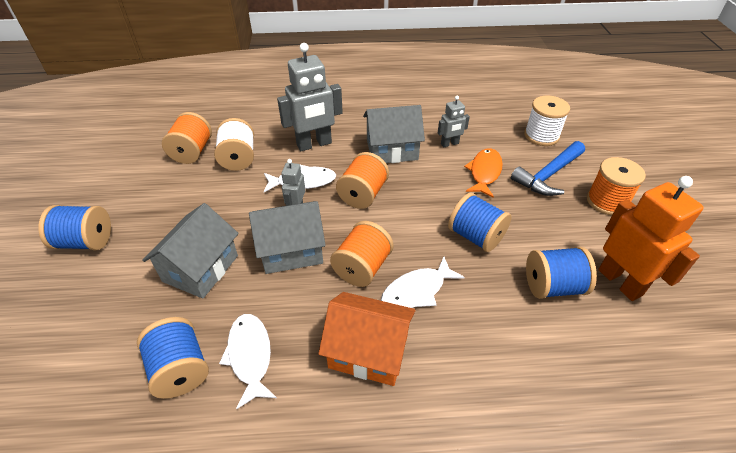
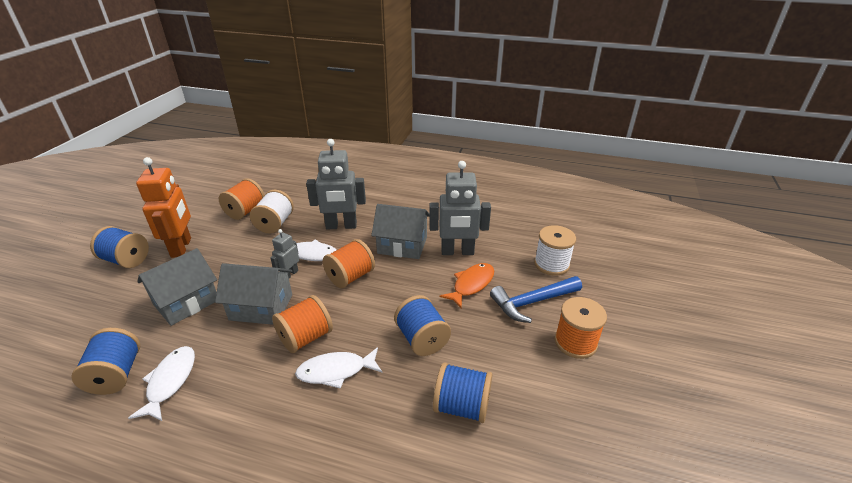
camera: 20 degrees right, 10 degrees down
(368, 351) = (259, 409): orange house -> none
(449, 144) = (457, 252): grey robot -> grey robot, size x1.92
(620, 282) = (533, 424): orange robot -> orange robot (182, 247)

